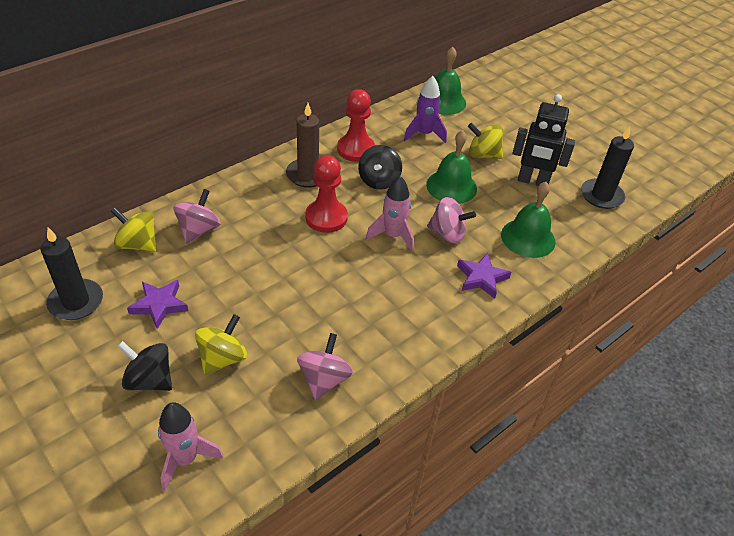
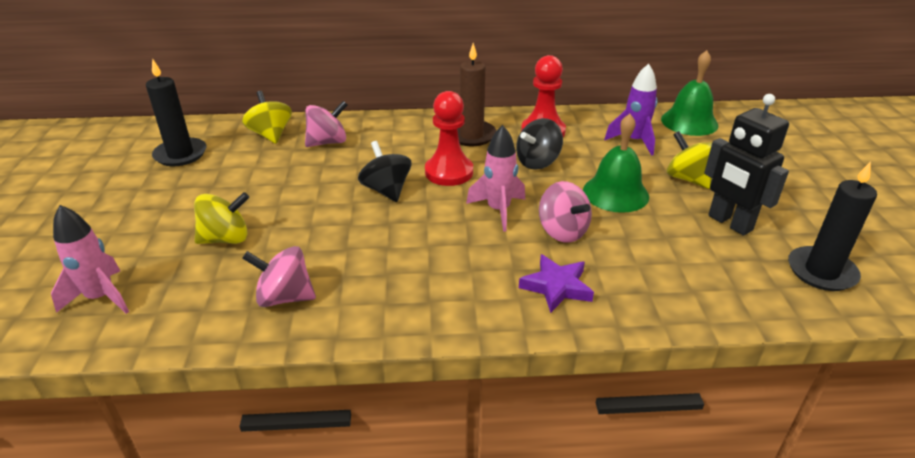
camera: 40 degrees right, 10 degrees down
(149, 380) = (155, 227): black spinning top -> black spinning top (386, 190)
(159, 305) = (231, 180): purple star -> none
(324, 379) = (284, 297): pink spinning top -> pink spinning top turned 135 degrees counterclockwise
(528, 238) = (662, 273): green bell -> none

